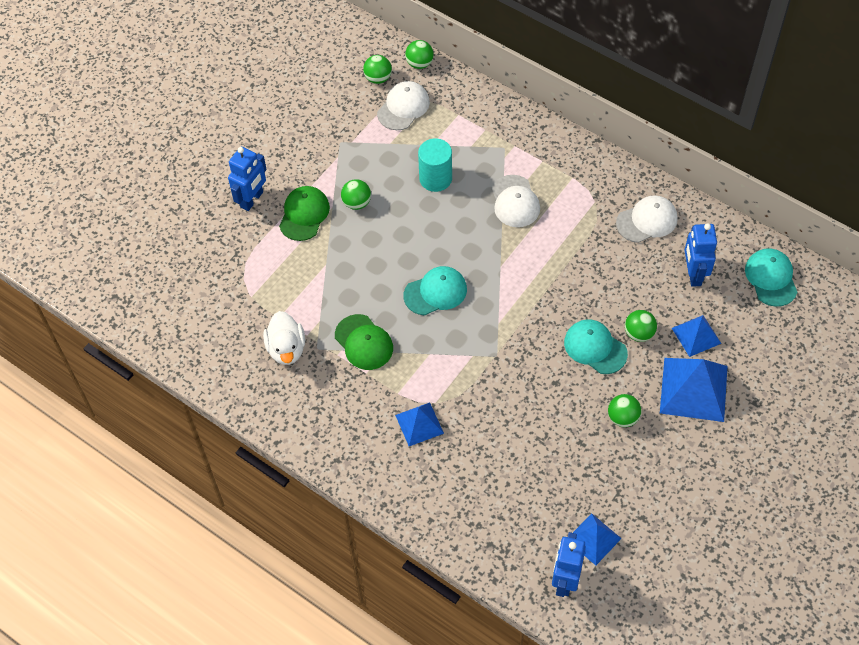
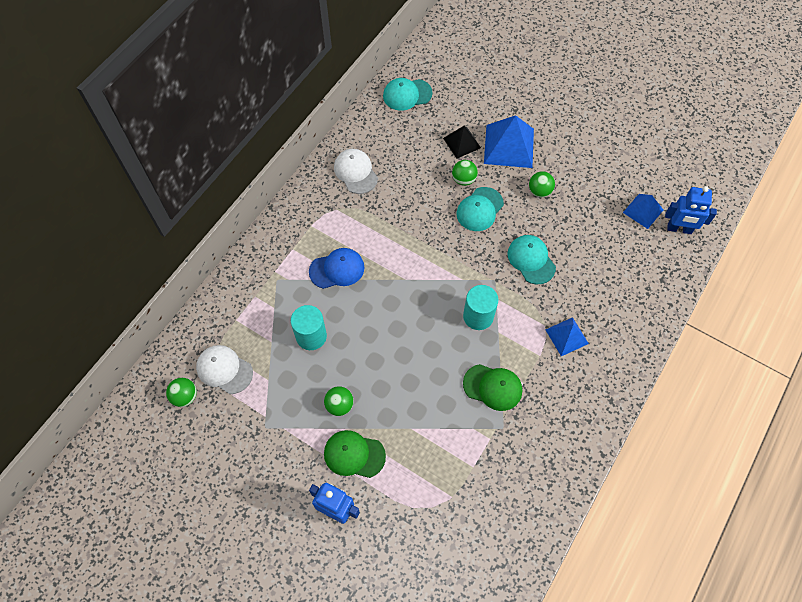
camera: 95 degrees left, 5 degrees up
(286, 349) = (506, 456): white duck -> none
(364, 342) = (493, 387): green cap -> green cap turned 60 degrees clockwise
(419, 63) = (169, 358): green ball -> none
(435, 292) = (436, 330): turquoise cap -> turquoise cap (531, 260)
(450, 335) = (478, 316): none -> turquoise cylinder
(515, 201) = (337, 269): white cap -> blue cap
(693, 274) = (406, 142): blue robot -> none
(696, 335) = (462, 143): blue pyramid -> black pyramid

